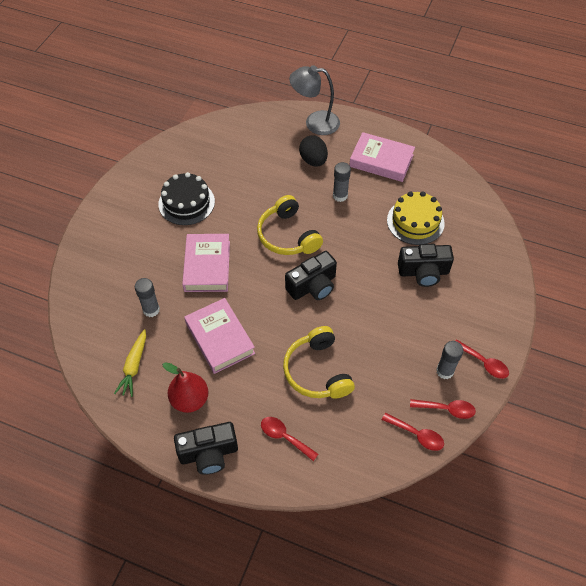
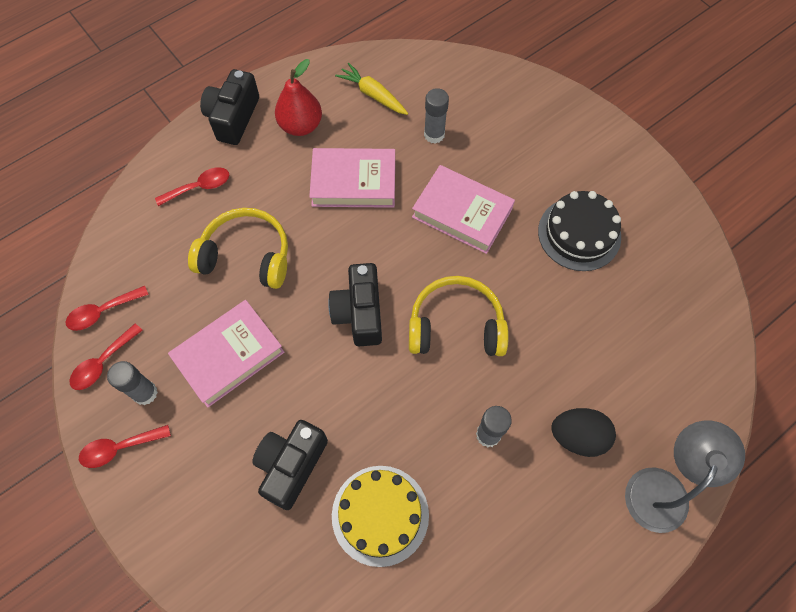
camera: 120 degrees right, 10 degrees up
(381, 161) = (526, 544): pink book -> pink book (229, 355)

